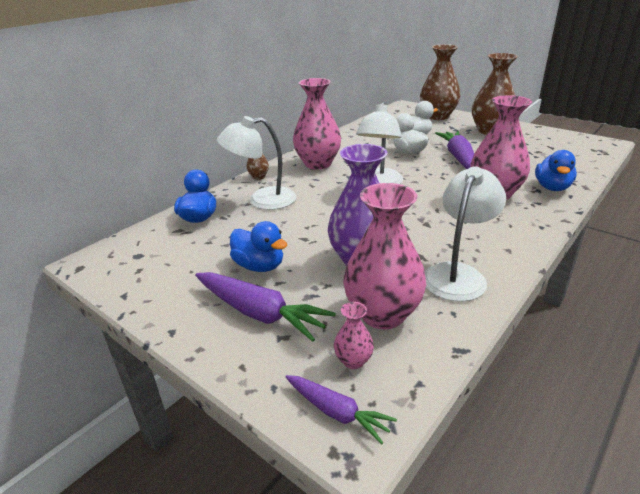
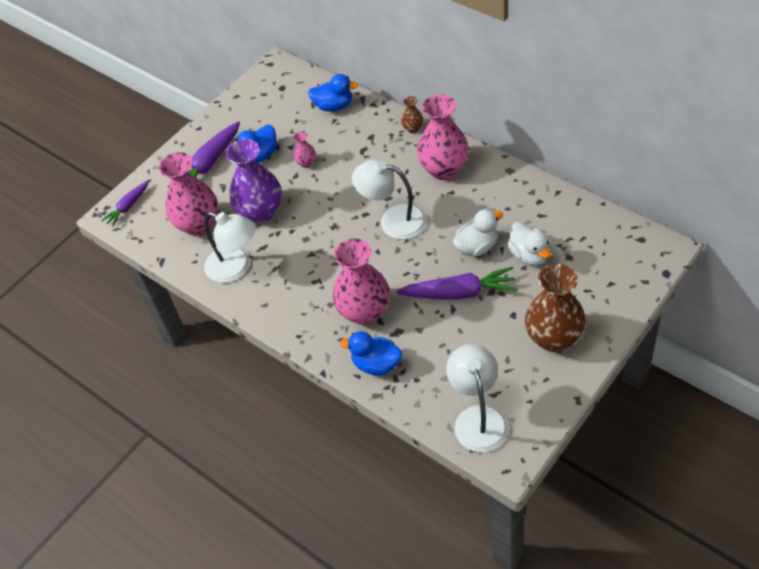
camera: 95 degrees right, 20 degrees up
(262, 200) = (363, 139): white lamp -> white lamp (478, 418)
(353, 361) = (161, 212): pink vase -> pink vase (306, 163)
(437, 116) = (614, 285): brown vase -> none

